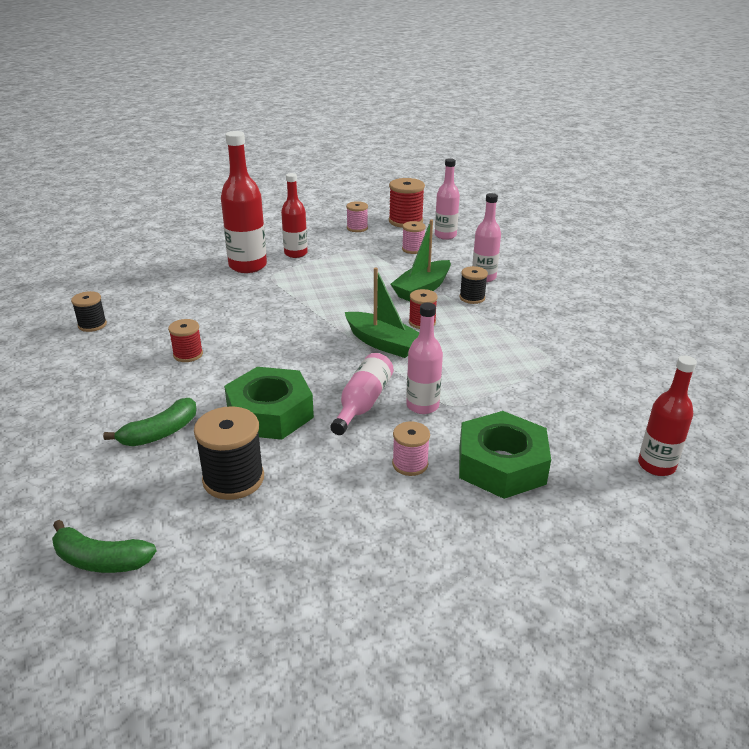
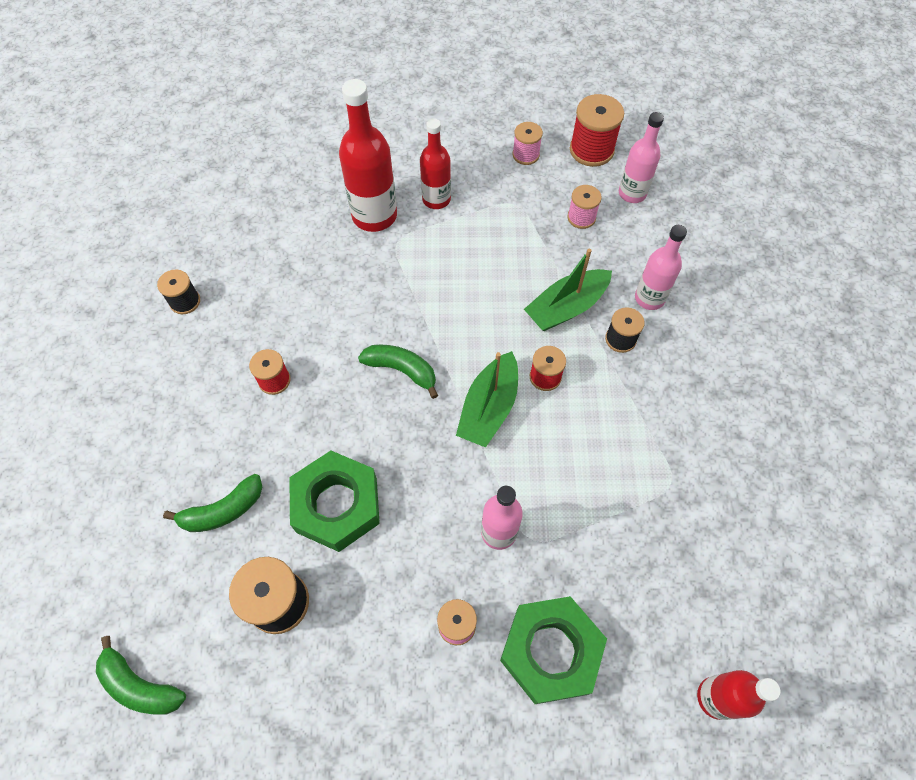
camera: 15 degrees right, 30 degrees up
(300, 335) = (402, 370): none -> green banana
(363, 403) = (437, 512): pink bottle -> none
(383, 343) = (489, 408): green boat -> green boat turned 60 degrees clockwise

